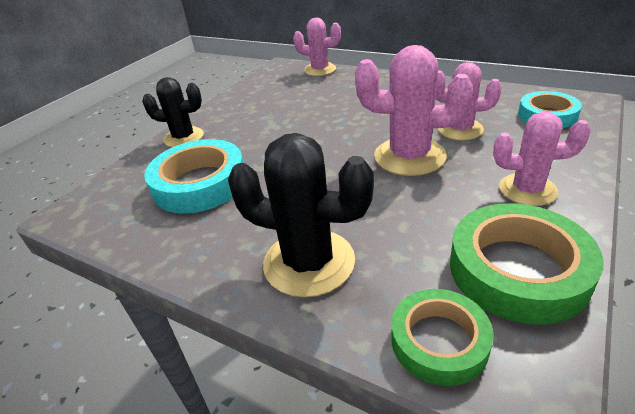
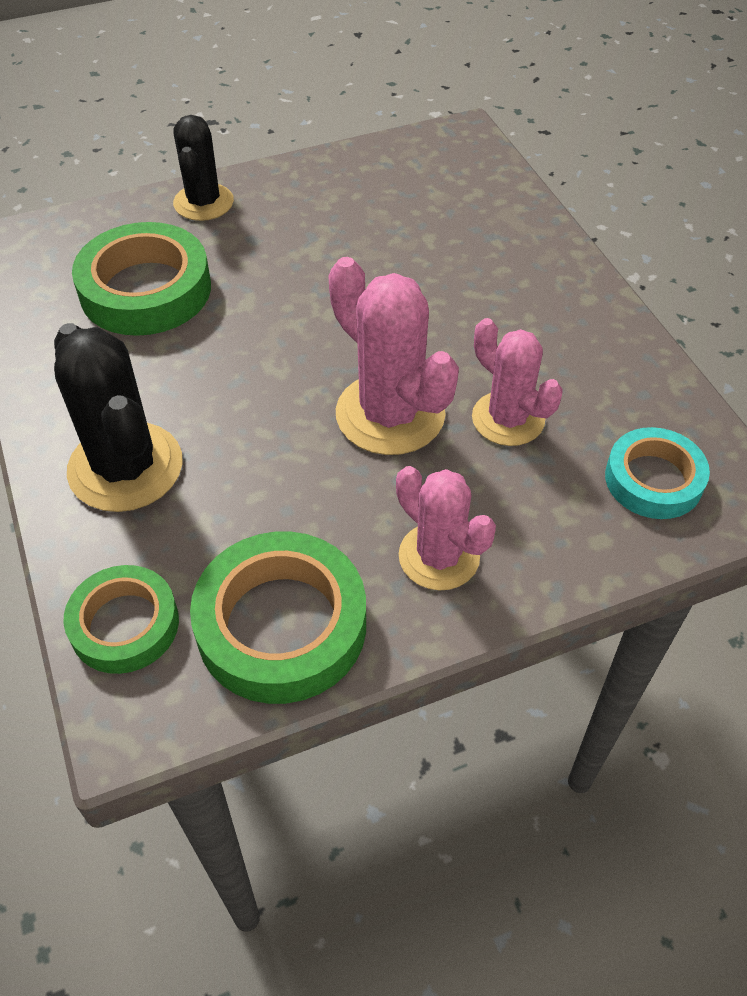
camera: 35 degrees right, 15 degrees up
(184, 137) = (203, 202): black cactus -> black cactus turned 45 degrees clockwise
(200, 183) = (145, 290): turquoise tape -> green tape
(320, 70) = (499, 179): pink cactus -> none

